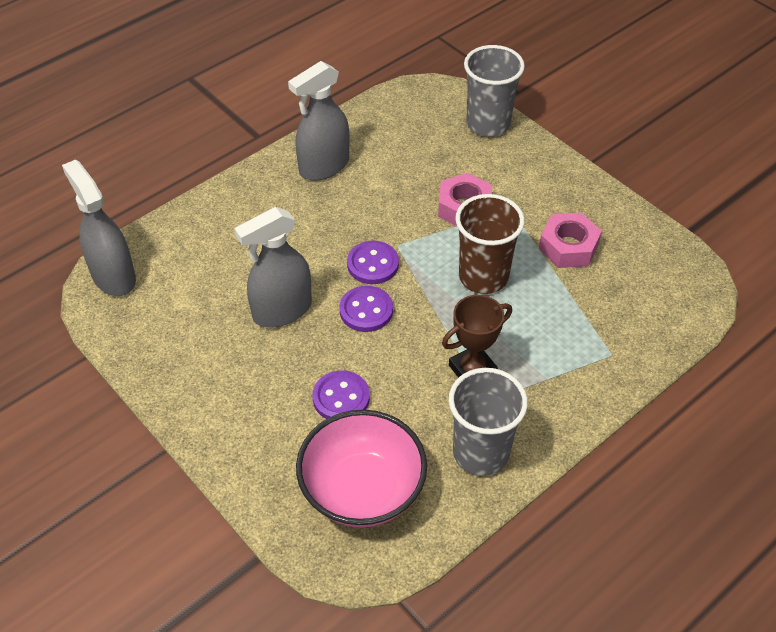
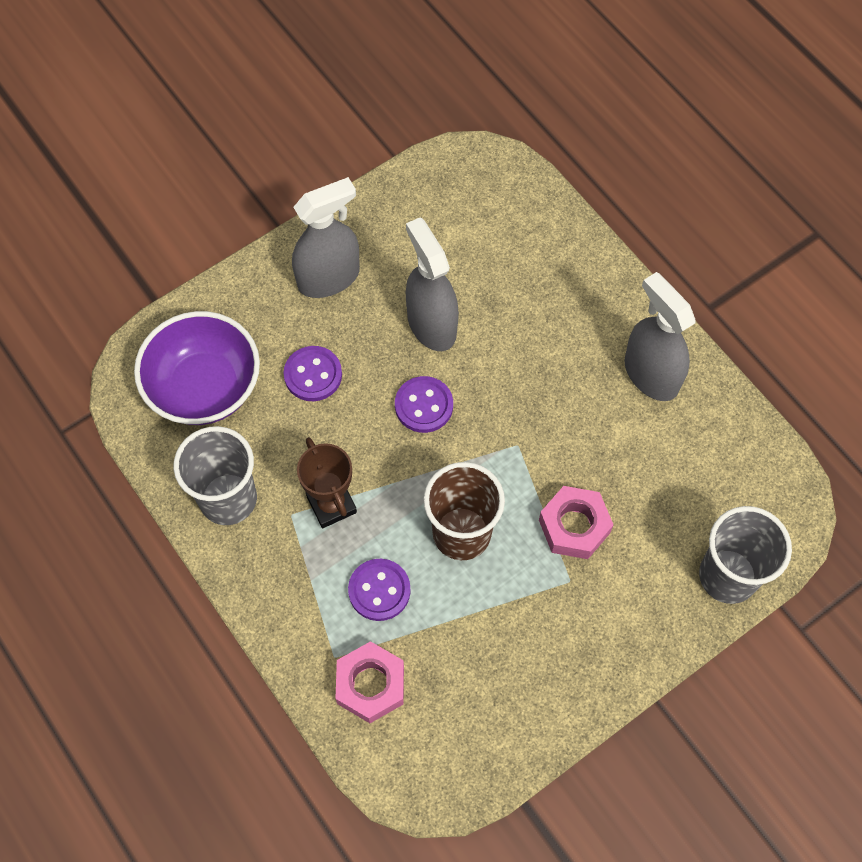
camera: 95 degrees right, 15 degrees up
(113, 276) = (492, 171): grey spray bottle -> grey spray bottle (329, 278)
(362, 490) = (204, 387): pink bowl -> purple bowl
(373, 264) = (490, 417): purple button -> purple button (379, 590)
(568, 247) = (501, 639): pink nut -> pink nut (370, 685)

